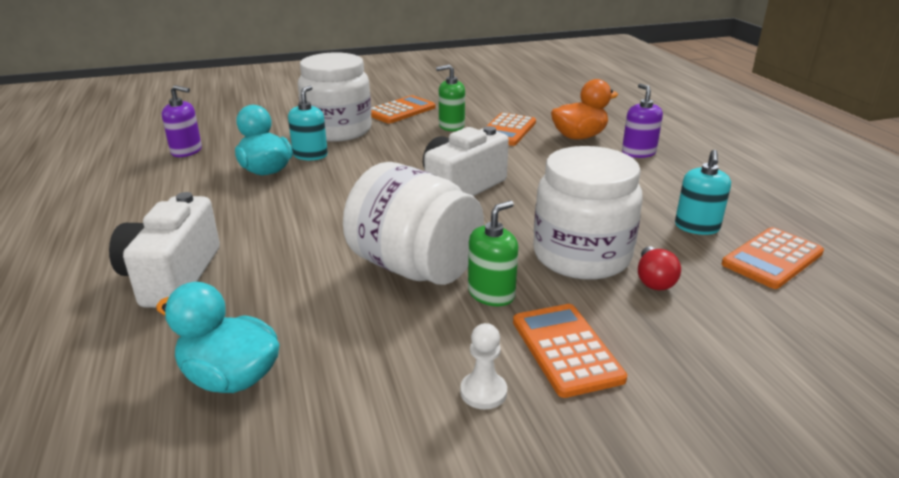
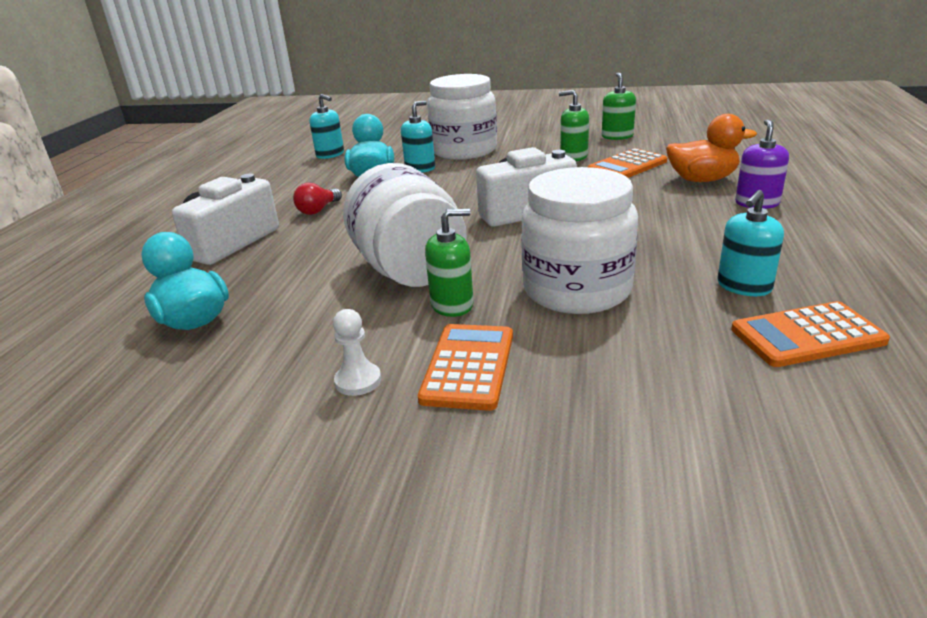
camera: 30 degrees right, 0 degrees up
(186, 151) = (330, 154): purple soap dispenser -> turquoise soap dispenser
(400, 111) = (539, 139): orange calculator -> none
(470, 101) = (617, 136): none -> green soap dispenser
(653, 280) = (630, 327): red light bulb -> red light bulb (318, 210)

